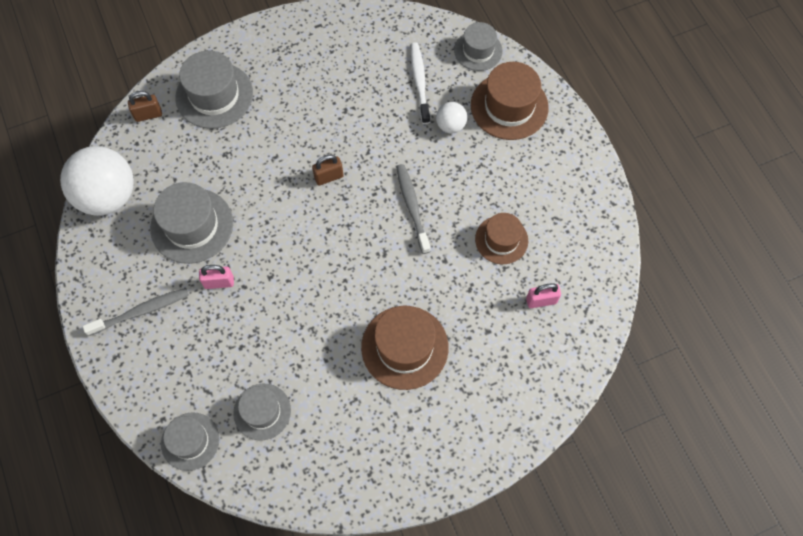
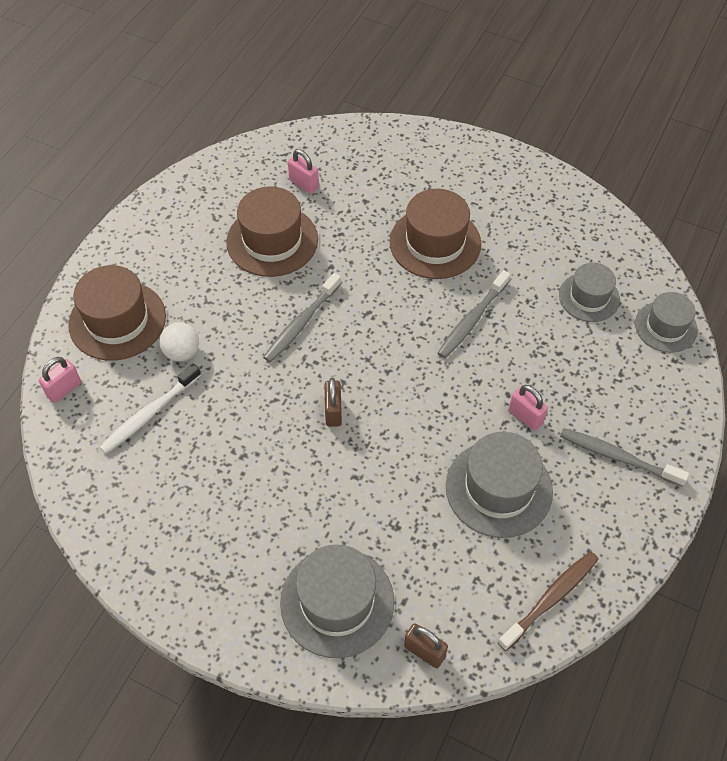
camera: 130 degrees left, 10 degrees down
(108, 196) = (551, 599): white ball -> brown toothbrush
(317, 314) = (472, 320): none -> grey toothbrush
(329, 177) = (333, 412): brown padlock -> brown padlock turned 60 degrees clockwise
(478, 50) = (64, 389): grey hat -> pink padlock
(501, 240) = (272, 241): brown hat -> brown hat, size x1.56

